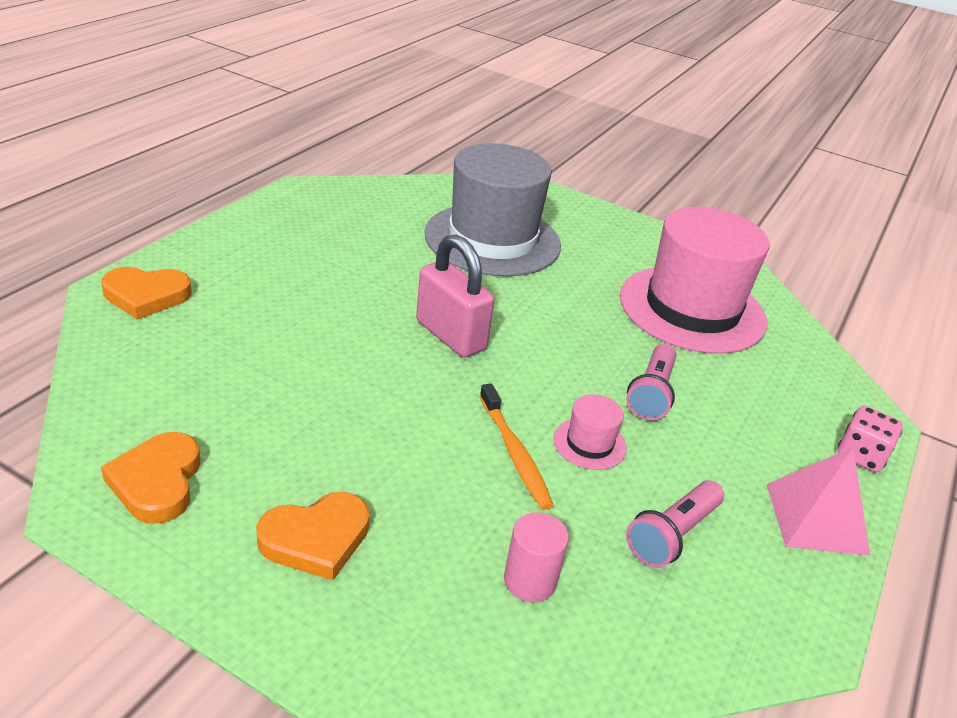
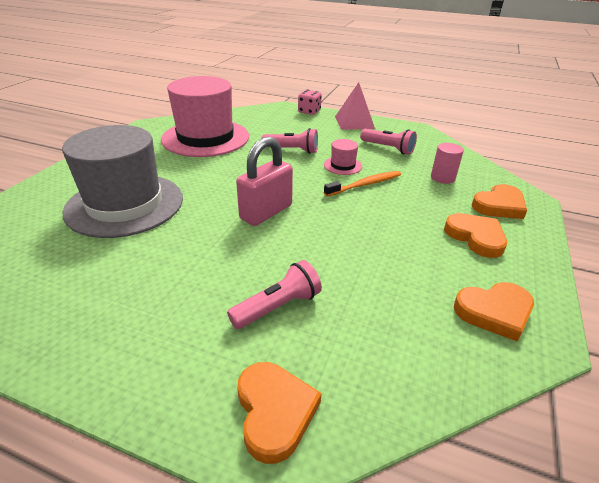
camera: 95 degrees left, 0 degrees up
(265, 316) = (278, 307): none -> pink flashlight
(402, 629) = (499, 205): none -> orange heart

